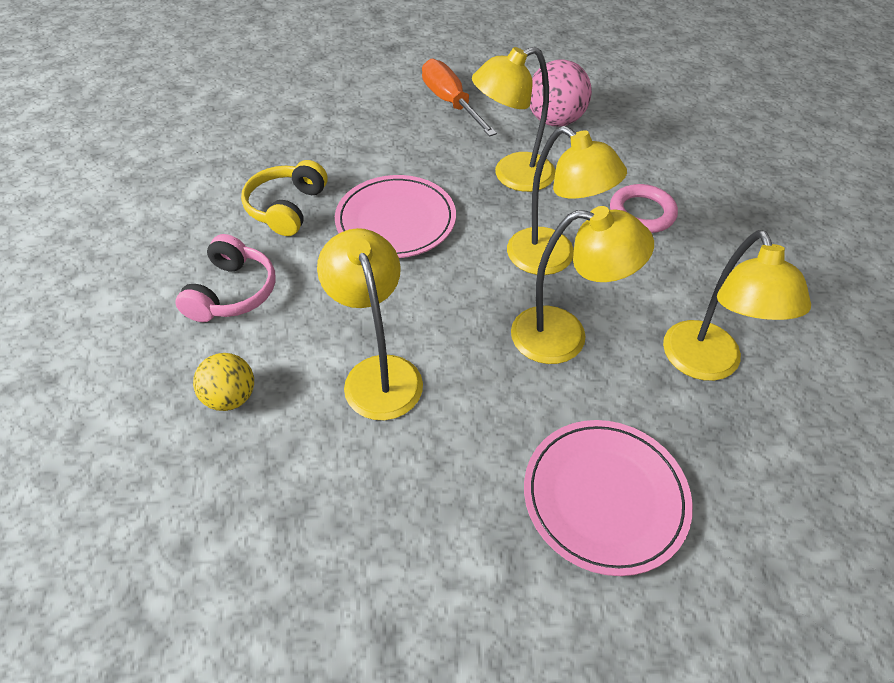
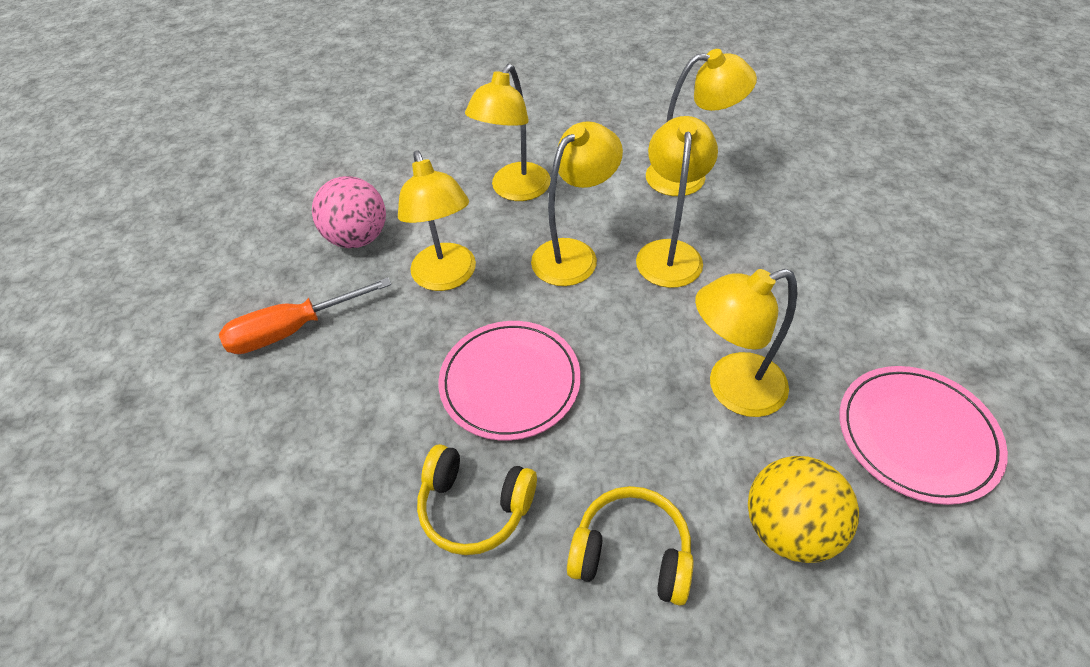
camera: 85 degrees left, 0 degrees up
(231, 397) = (788, 527): yellow ball -> yellow ball, size x1.54
(232, 292) = (631, 553): pink headphones -> yellow headphones
(605, 497) = (821, 242): pink plate -> pink plate (916, 435)
(642, 213) = (515, 190): pink ring -> yellow lamp

